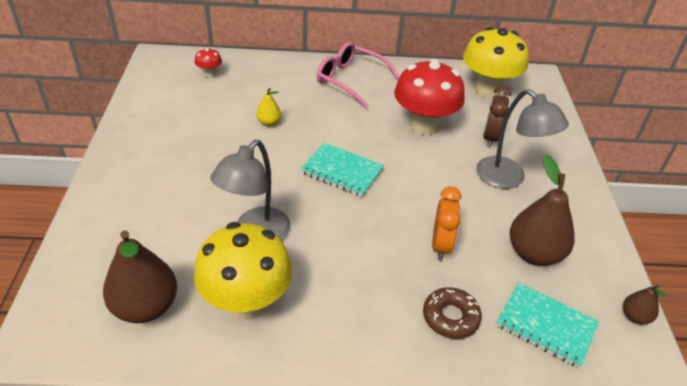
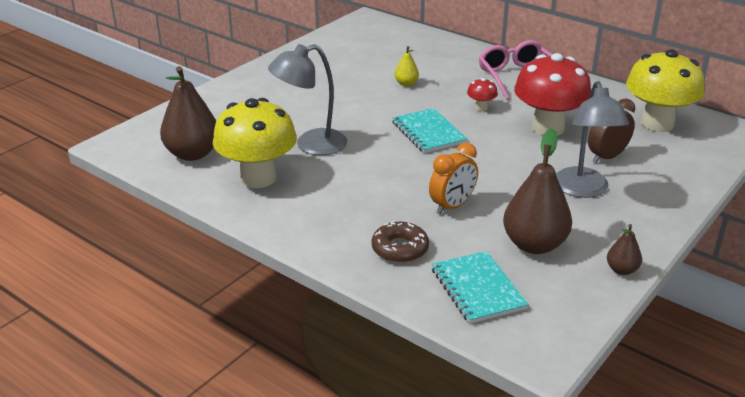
camera: 40 degrees right, 10 degrees down
(209, 74) = (396, 40): red mushroom -> red mushroom (481, 108)
(635, 316) = (576, 322): brown pear -> brown pear (621, 270)

